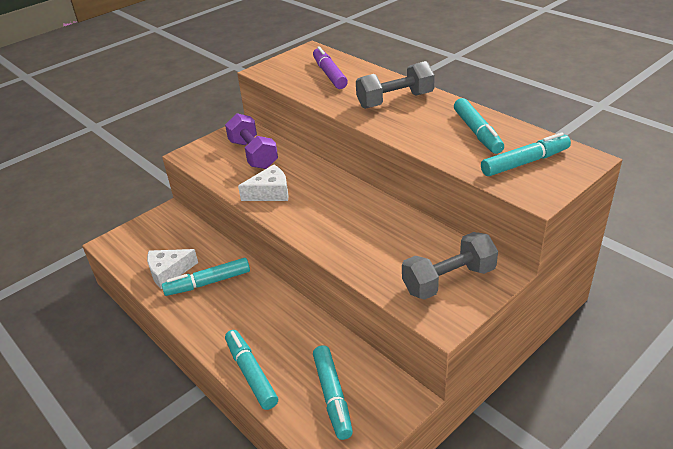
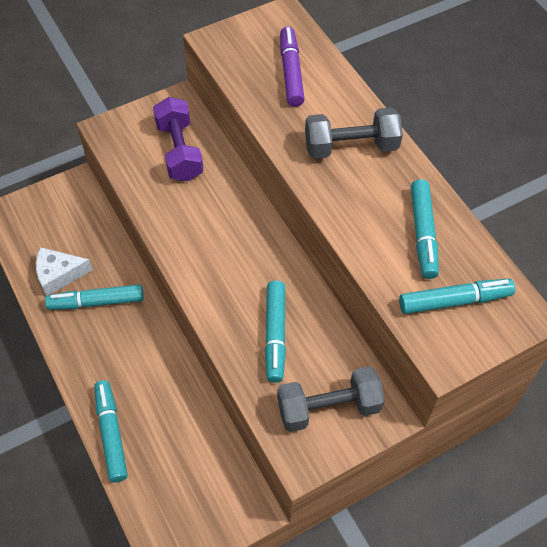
camera: 10 degrees right, 20 degrees up
(270, 192) = (181, 221): white cheese -> none
(333, 396) = (182, 484): turquoise marker -> turquoise marker (275, 335)

